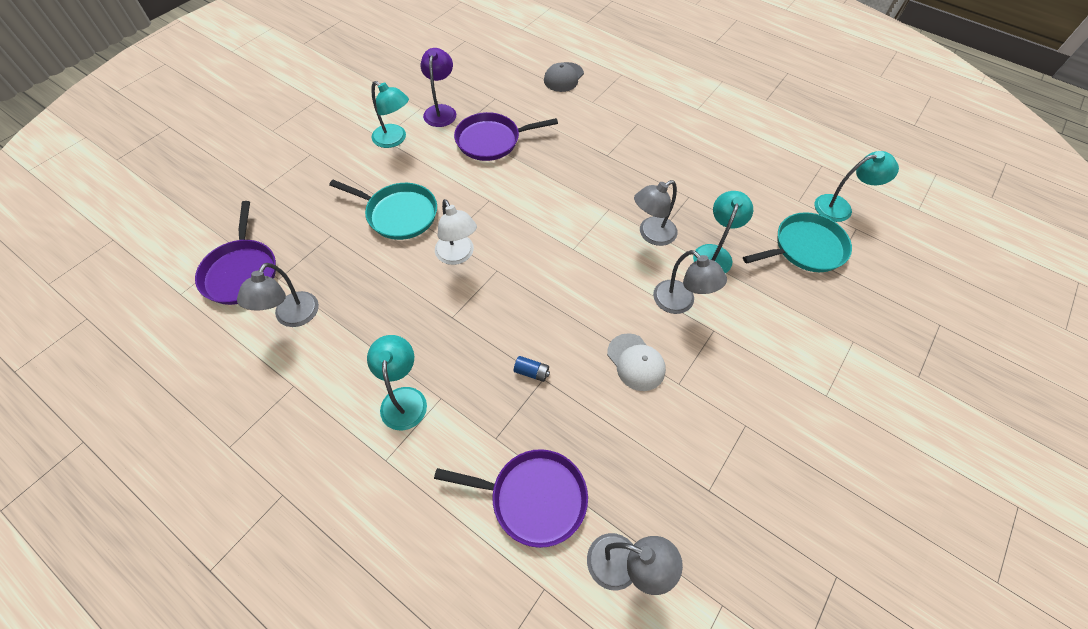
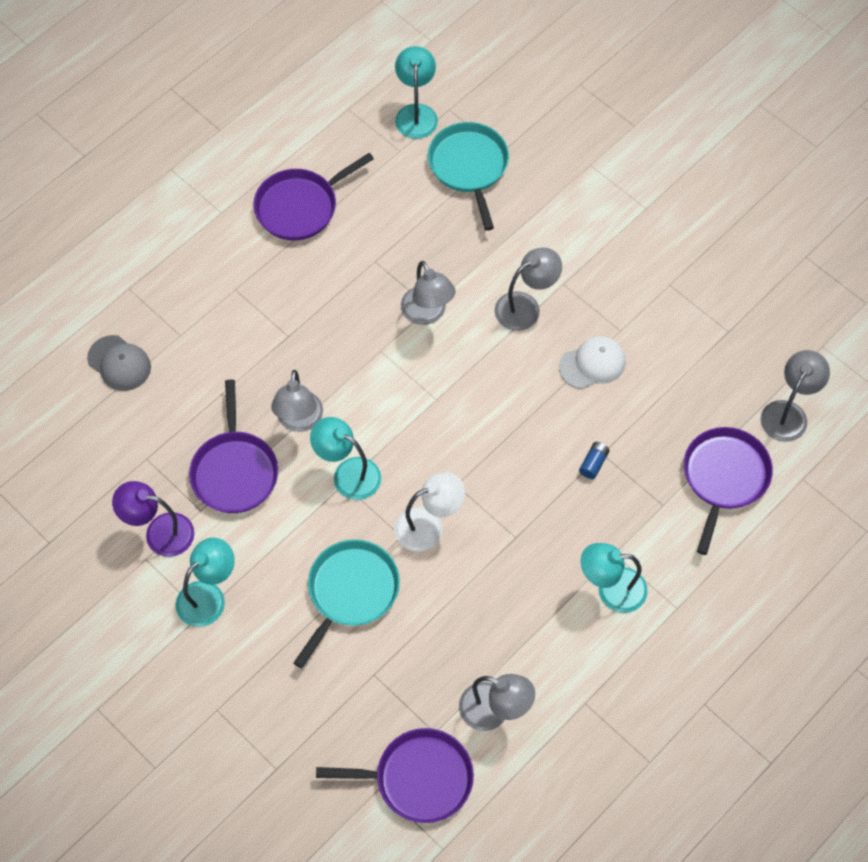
camera: 80 degrees left, 5 degrees up
(537, 169) = (299, 421): none -> grey lamp
(714, 253) = (463, 257): turquoise lamp -> turquoise lamp (348, 473)
(720, 148) = (300, 207): none -> purple pan

